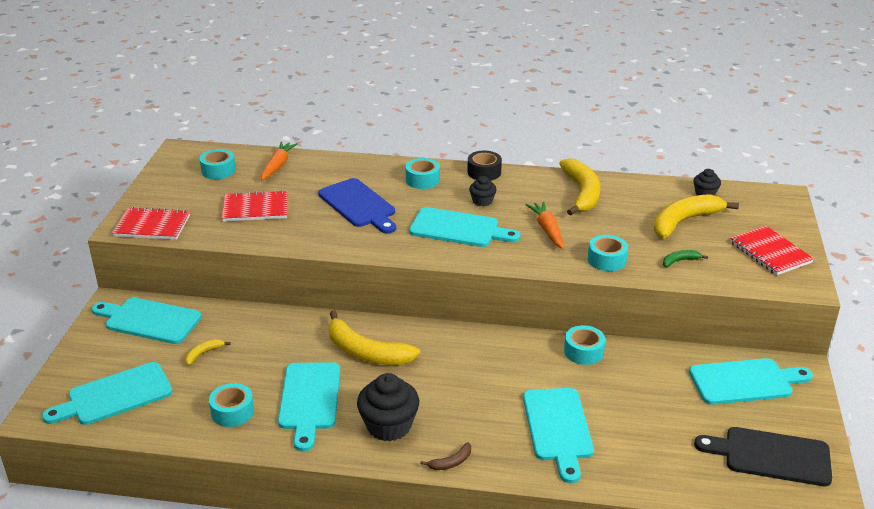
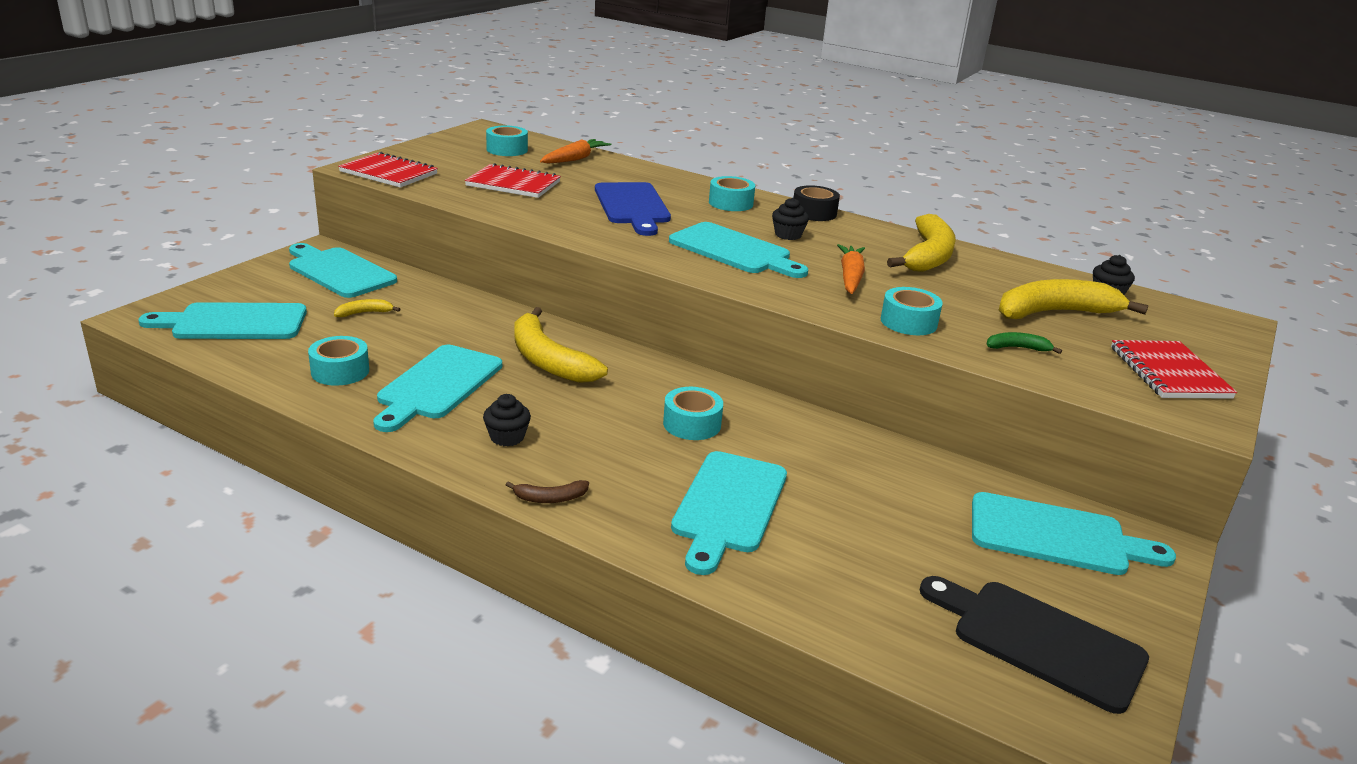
camera: 20 degrees right, 5 degrees down
(389, 426) = (507, 437): black cupcake -> black cupcake, size x0.54
(583, 352) = (832, 435): turquoise tape -> turquoise tape (692, 424)

